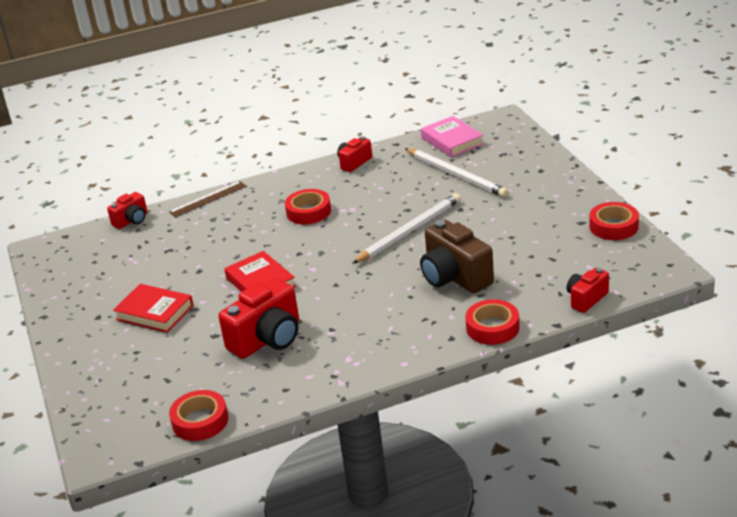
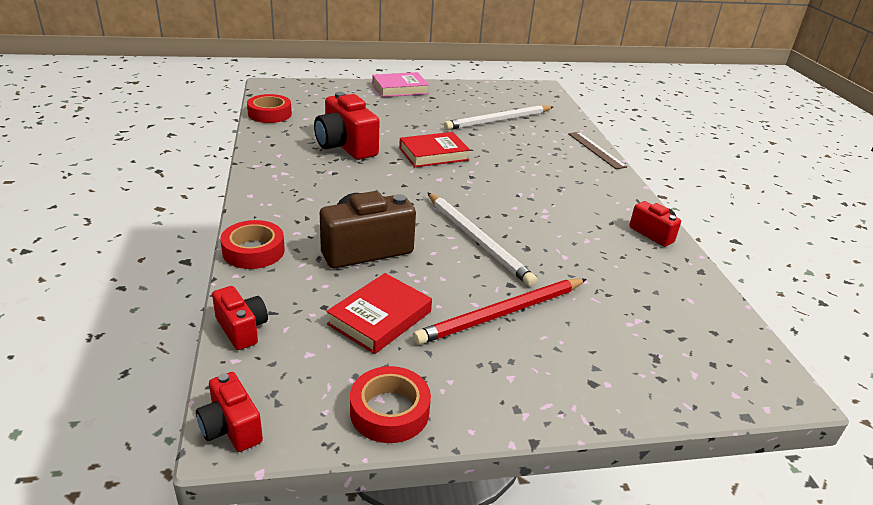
camera: 95 degrees right, 0 degrees up
(132, 220) = (570, 118): red camera -> red camera (231, 428)
(155, 312) = (421, 113): red book -> red book (380, 318)
(308, 212) = (549, 192): red tape -> none
(452, 141) = (705, 318): pink book -> pink book (400, 89)
(456, 175) = (601, 300): white pencil -> white pencil (499, 120)
(496, 207) = (502, 313): none -> red pencil

